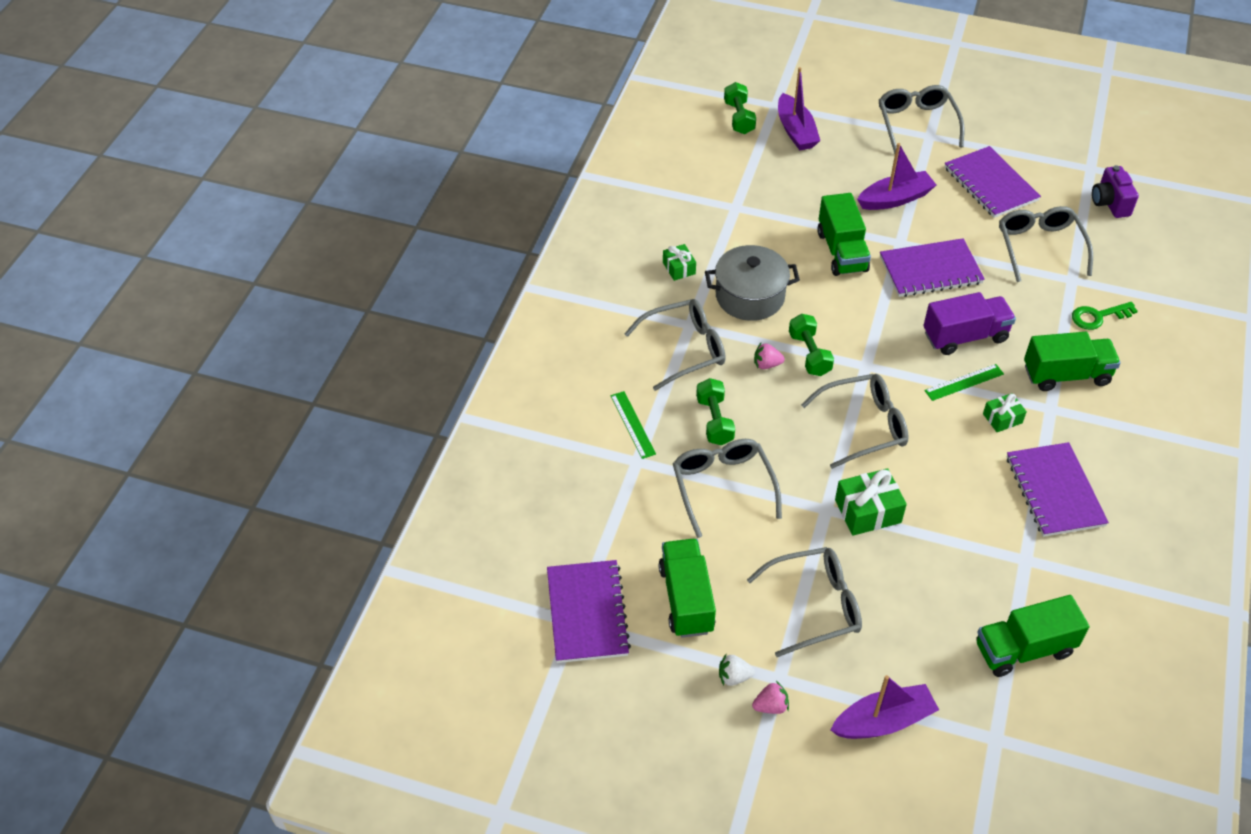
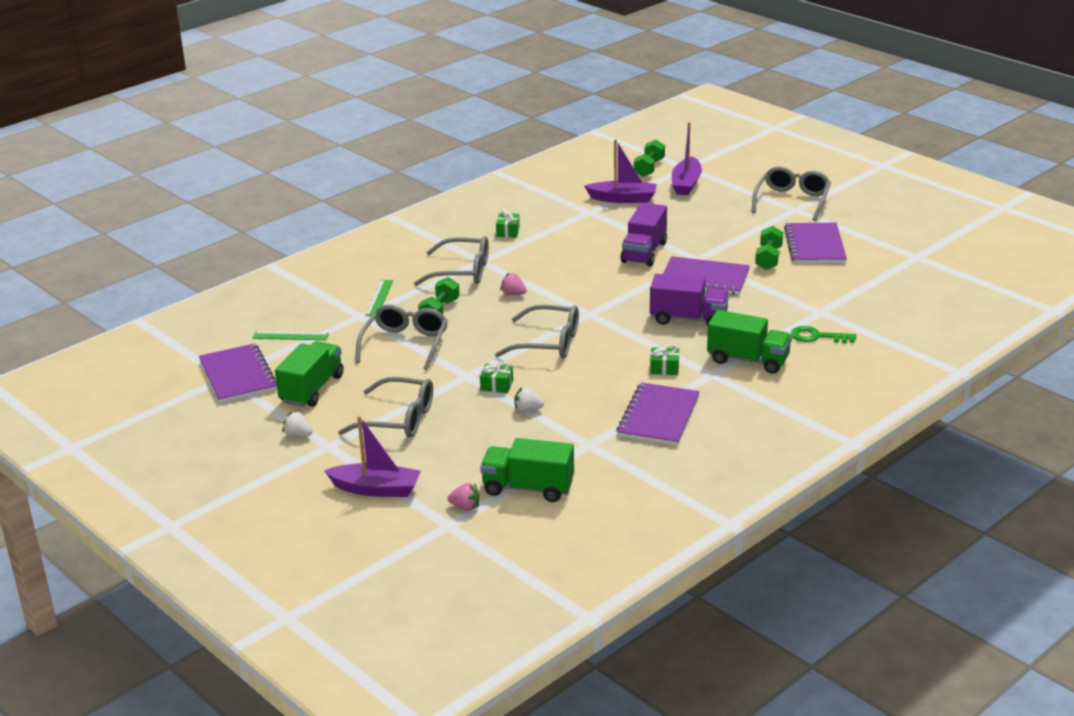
camera: 30 degrees right, 20 degrees down
(587, 613) = (238, 376): purple notebook -> purple notebook turned 45 degrees counterclockwise
(750, 296) = (543, 258): grey pot -> none
(771, 706) = (306, 456): pink strawberry -> pink strawberry (465, 507)
(809, 354) = (552, 297): green dumbbell -> green dumbbell (768, 258)
(841, 251) = (644, 252): green truck -> purple truck
(868, 511) = (496, 385): green gift -> green gift, size x0.60
(895, 199) = (723, 235): purple boat -> purple boat (623, 199)
(928, 535) = (527, 410): none -> white strawberry
(964, 382) = (657, 342): green ruler -> green ruler (290, 336)
(1039, 246) = (814, 287): grey glasses -> none
(1110, 203) = (909, 279): purple camera -> none

